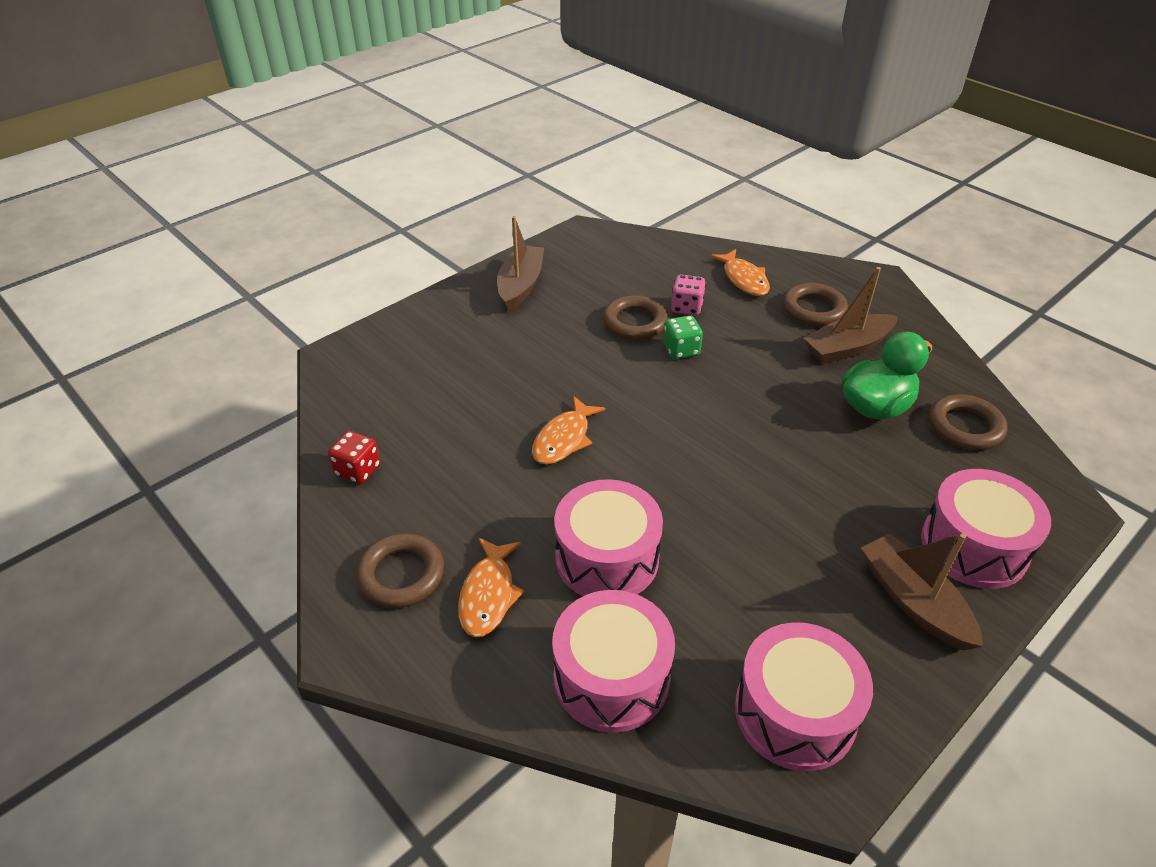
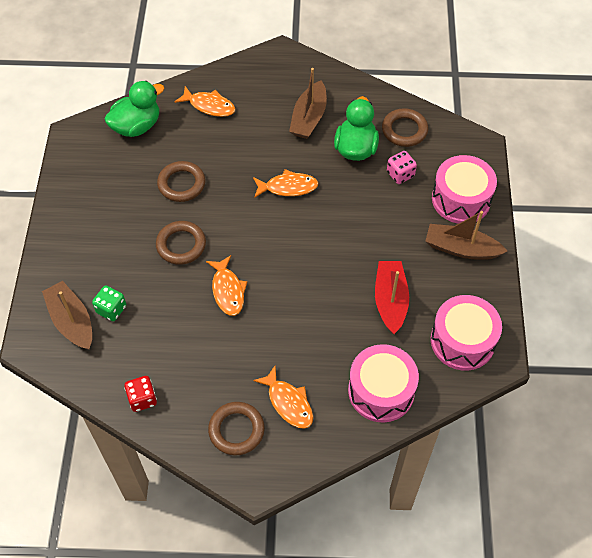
camera: 45 degrees left, 15 degrees up
(520, 285) = (83, 207): brown boat -> brown boat (72, 321)
(607, 558) = (319, 338): pink drum -> none
(649, 256) = (137, 126): none -> green duck
(681, 350) = (227, 184): green dice -> green dice (111, 309)
(686, 307) = (199, 151): pink dice -> pink dice (400, 174)
(743, 586) = (390, 301): none -> red boat
(747, 392) = (288, 187): none -> orange fish
(813, 309) = (267, 102): brown ring -> brown ring (181, 245)

